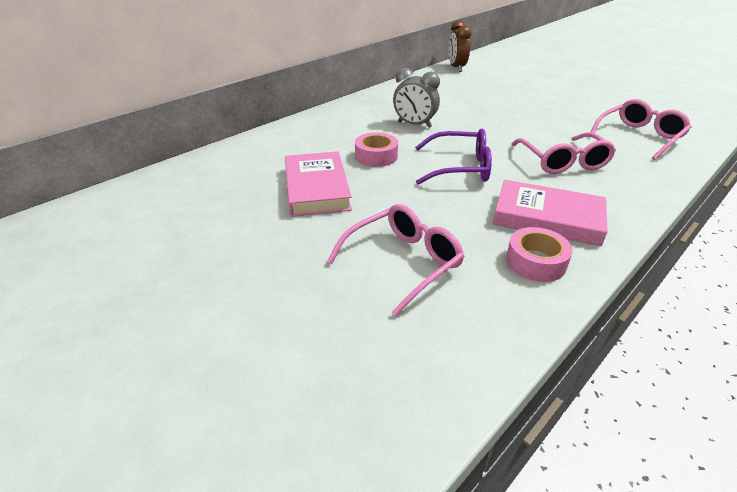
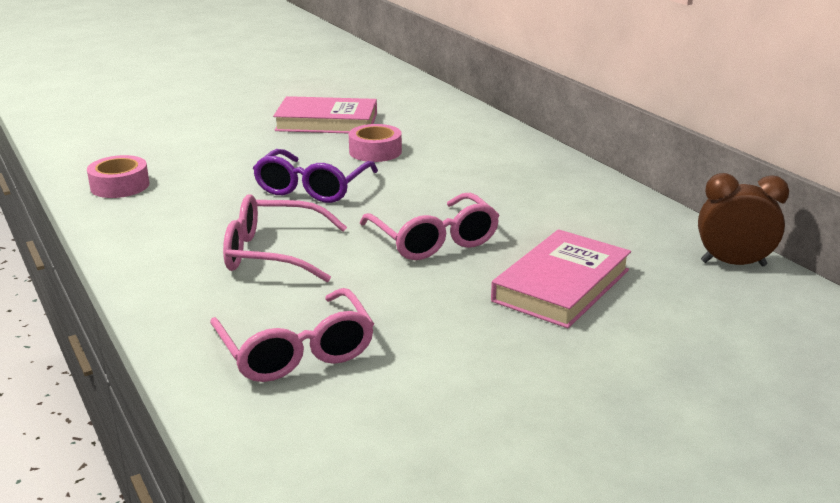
camera: 105 degrees right, 10 degrees down
(403, 262) = (181, 140): pink glasses -> pink glasses (434, 240)
(414, 124) = (454, 183): grey clock -> none
(547, 218) = (171, 208): pink book -> pink book (561, 285)

